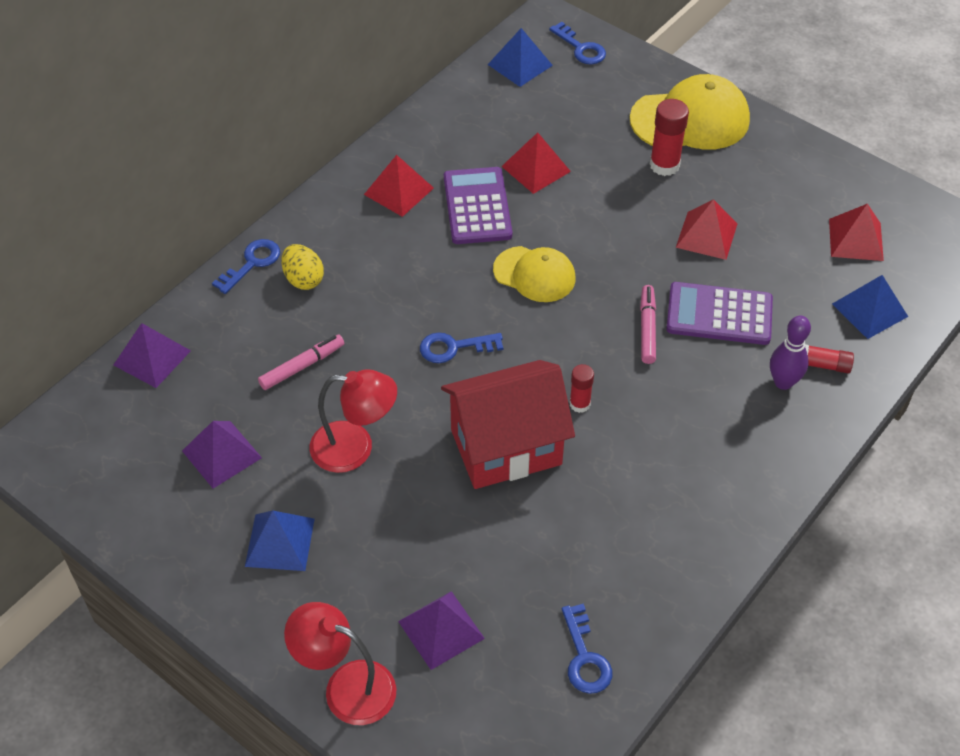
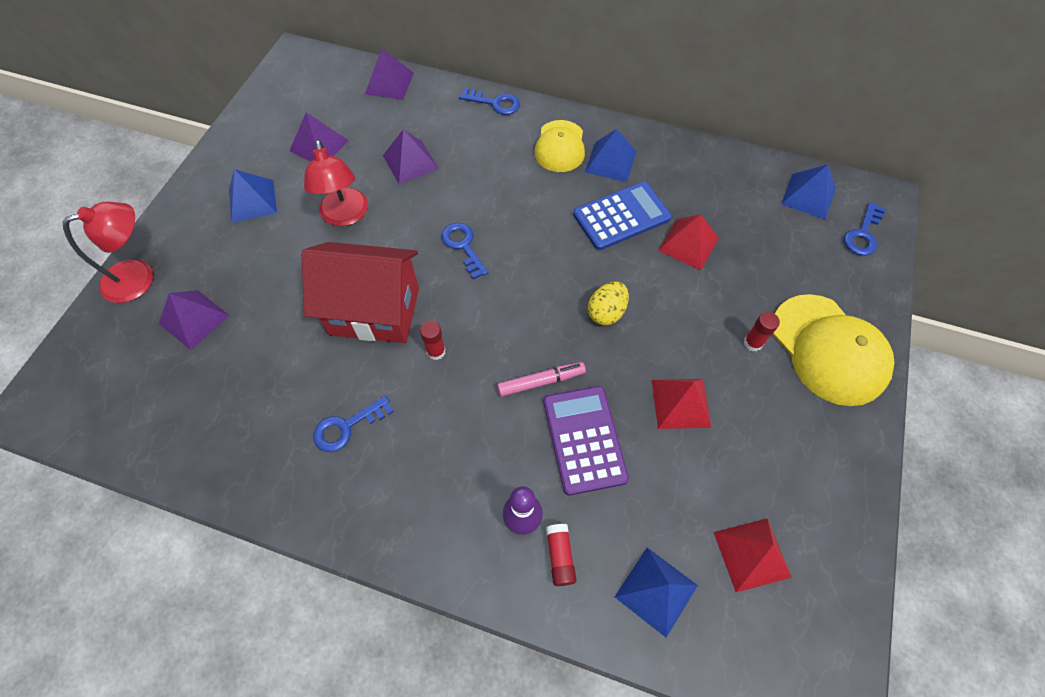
camera: 70 degrees right, 10 degrees up
(302, 366) = (410, 162): pink marker -> purple pyramid
(303, 279) = (492, 135): yellow egg -> yellow egg (606, 312)
(346, 686) = (139, 277): red lamp -> red lamp turned 60 degrees clockwise
(399, 191) = (610, 161): red pyramid -> blue pyramid
(477, 206) = (621, 216): purple calculator -> blue calculator
(506, 447) = (374, 311): red house -> red house turned 45 degrees counterclockwise
(534, 274) = (565, 278): yellow cap -> yellow cap (560, 146)
(585, 657) = (182, 425): blue key -> blue key (347, 427)
(664, 165) = (753, 343): red glue stick -> red glue stick, size x0.61

